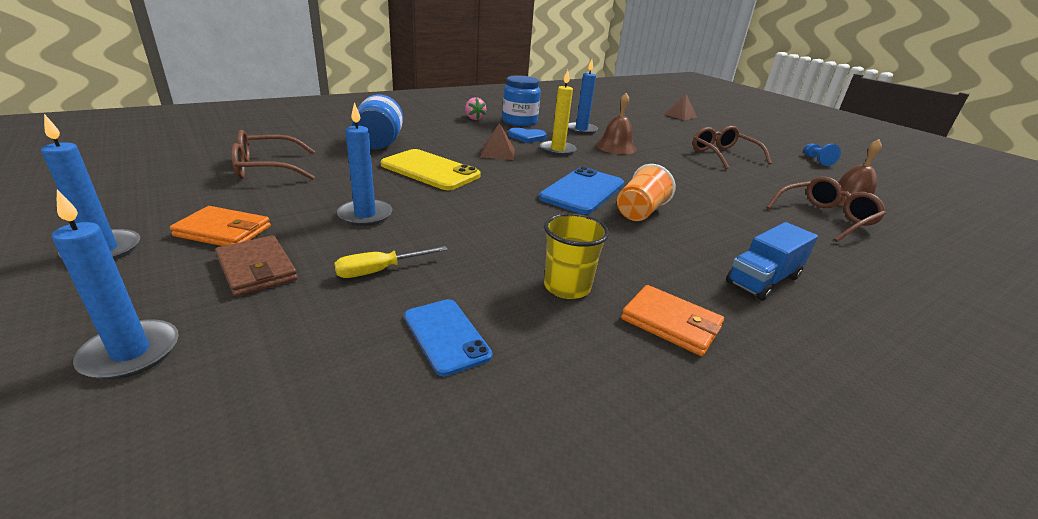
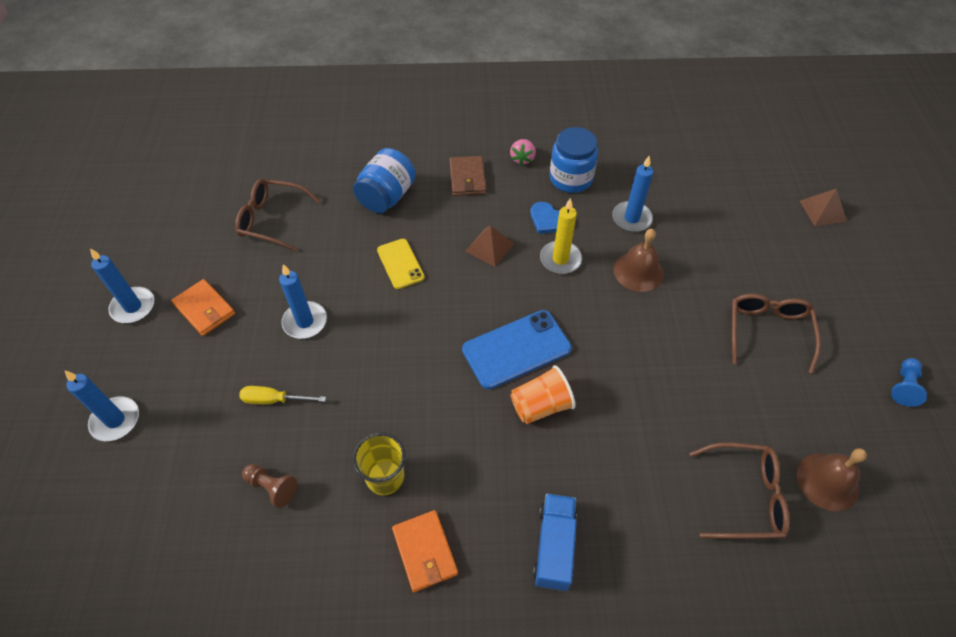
camera: 35 degrees right, 25 degrees up
(257, 269) = (204, 365): brown wallet -> brown wallet (467, 178)
(430, 170) = (400, 264): yellow phone -> yellow phone, size x0.62
(446, 336) = (272, 487): blue phone -> brown pawn
(763, 280) = (554, 546): blue truck -> blue truck turned 105 degrees clockwise

